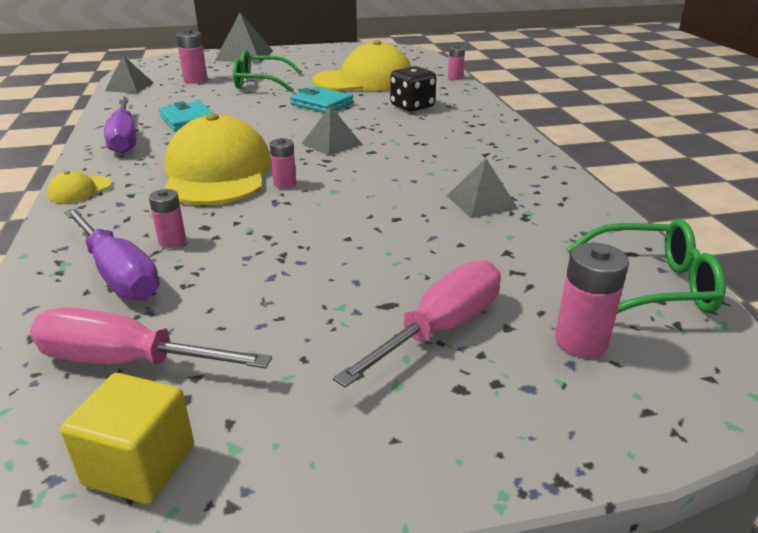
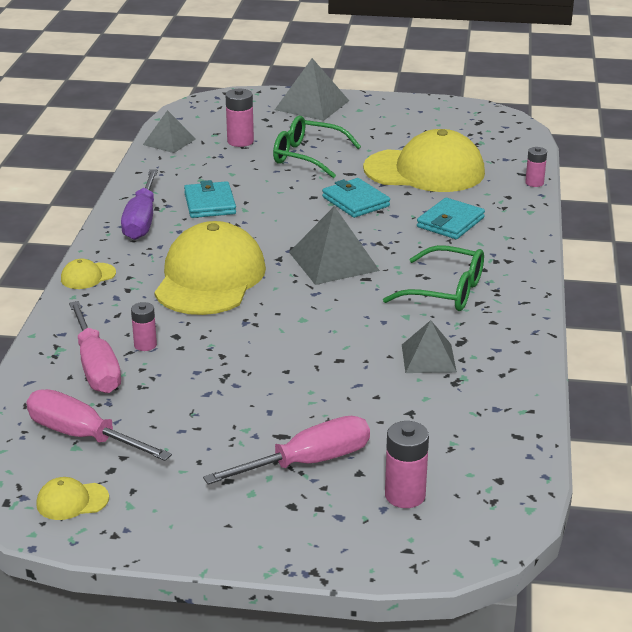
camera: 20 degrees right, 0 degrees up
(118, 274) = (96, 366): purple screwdriver -> pink screwdriver
(140, 465) = (72, 501): yellow cube -> yellow cap
(285, 184) = (263, 303): pink battery -> none
(332, 144) = (333, 261): grey pyramid -> grey pyramid, size x1.54
(412, 107) = (450, 222): black dice -> turquoise wallet
(653, 285) = (506, 467): green glasses -> green glasses (446, 291)

